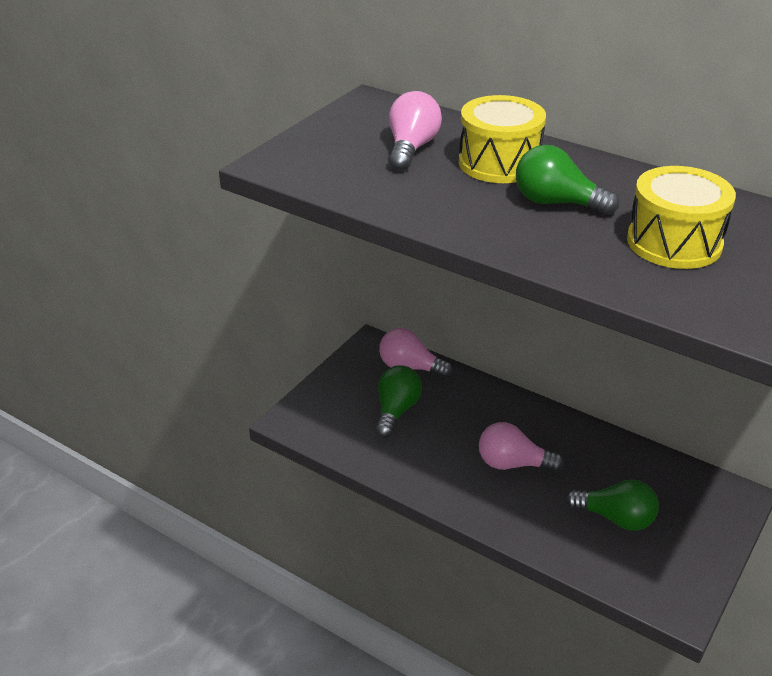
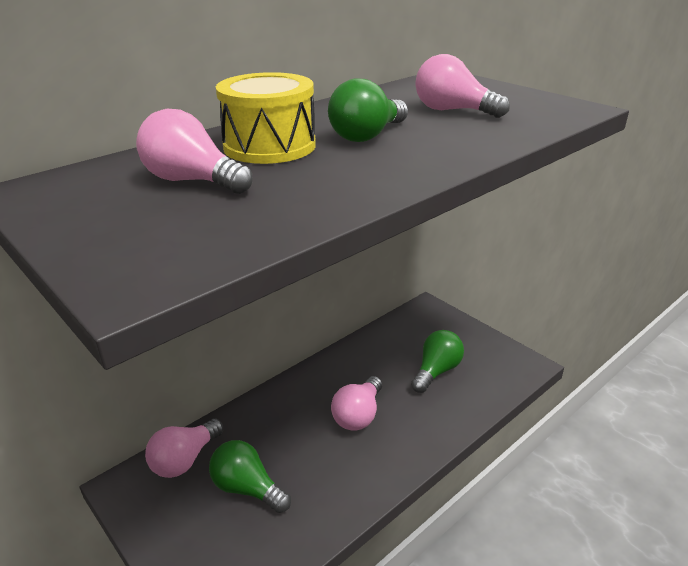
camera: 75 degrees left, 5 degrees down
(674, 242) = (453, 111): yellow drum -> pink light bulb

